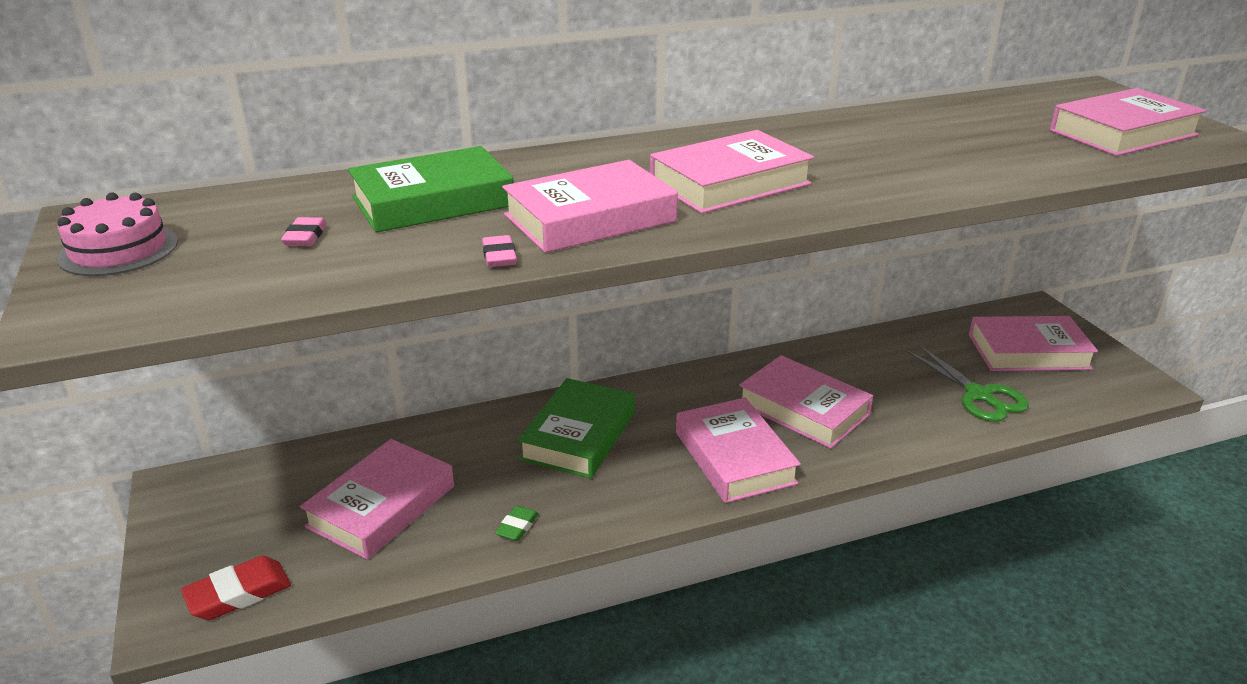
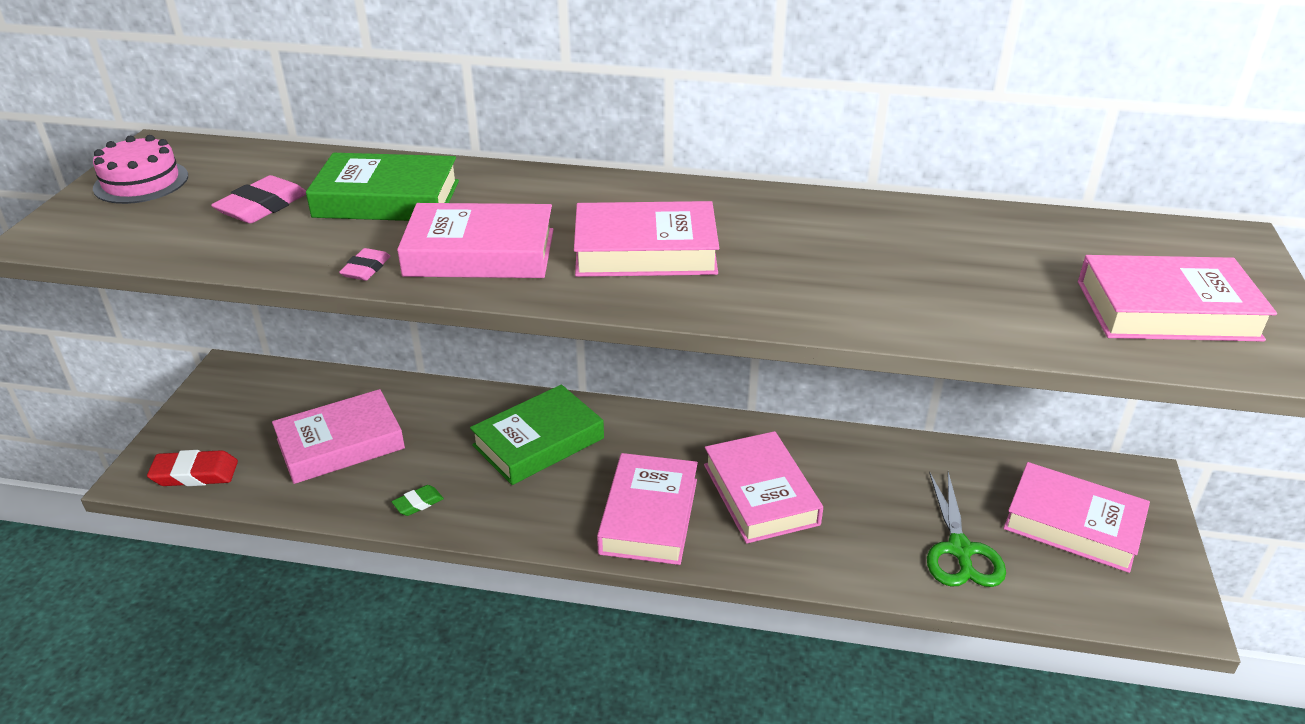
camera: 30 degrees right, 5 degrees up
(305, 237) = (262, 206): pink eraser -> pink eraser, size x1.70

